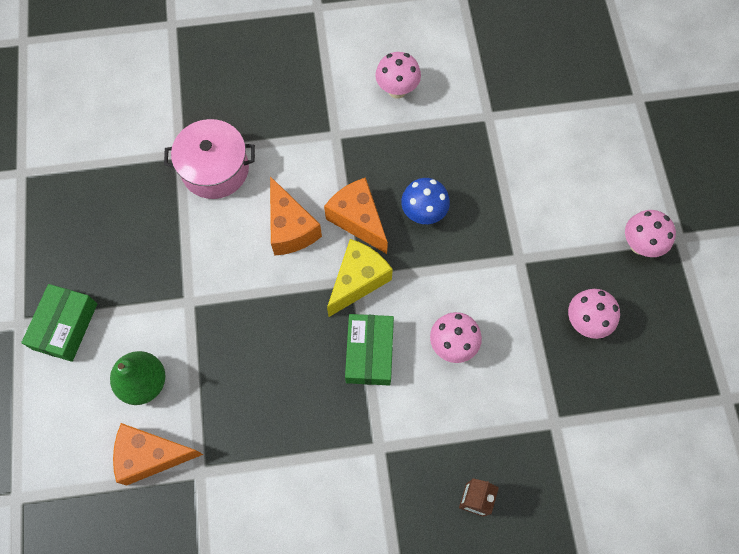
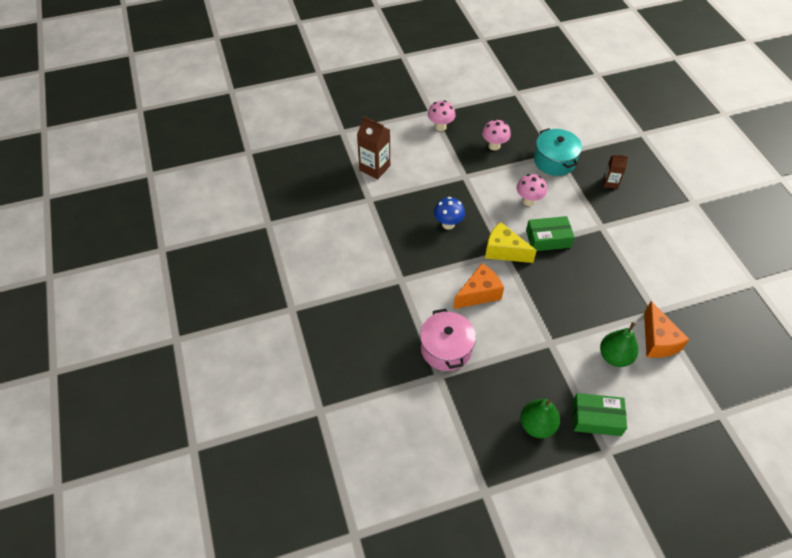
camera: 100 degrees left, 15 degrees down
(79, 251) = (537, 425): none -> green pear
(358, 219) = (462, 257): orange cheese -> none
(397, 90) = (358, 250): pink mushroom -> none
(539, 416) = (554, 161): none -> turquoise pot
(552, 132) = (374, 168): none -> brown carton

